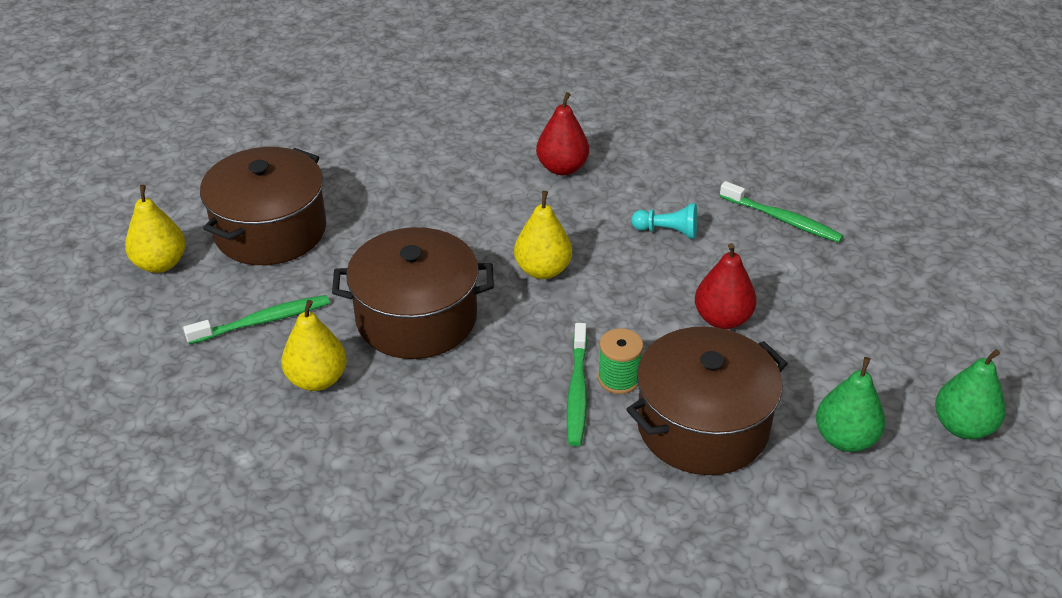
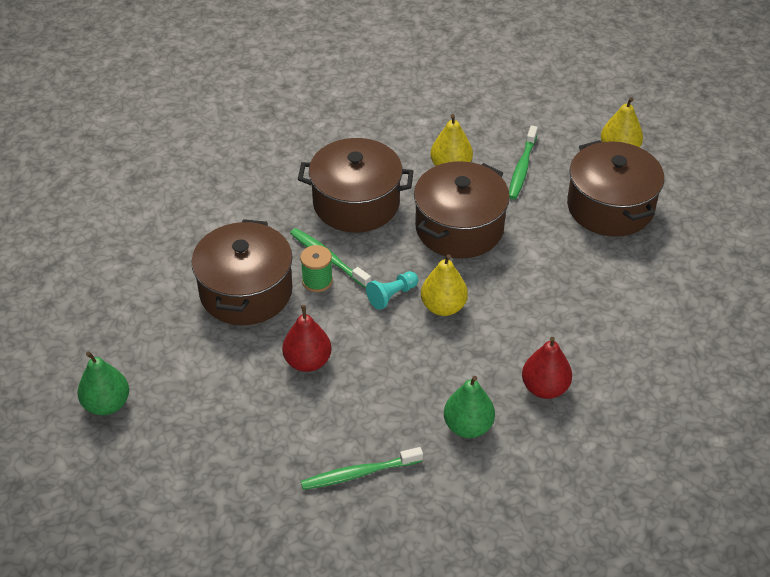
camera: 130 degrees right, 5 degrees up
(465, 424) = (356, 203): none -> brown pot
(667, 231) = (415, 396): turquoise pawn -> turquoise pawn (392, 295)
(845, 438) = (166, 344): green pear -> green pear (468, 426)

